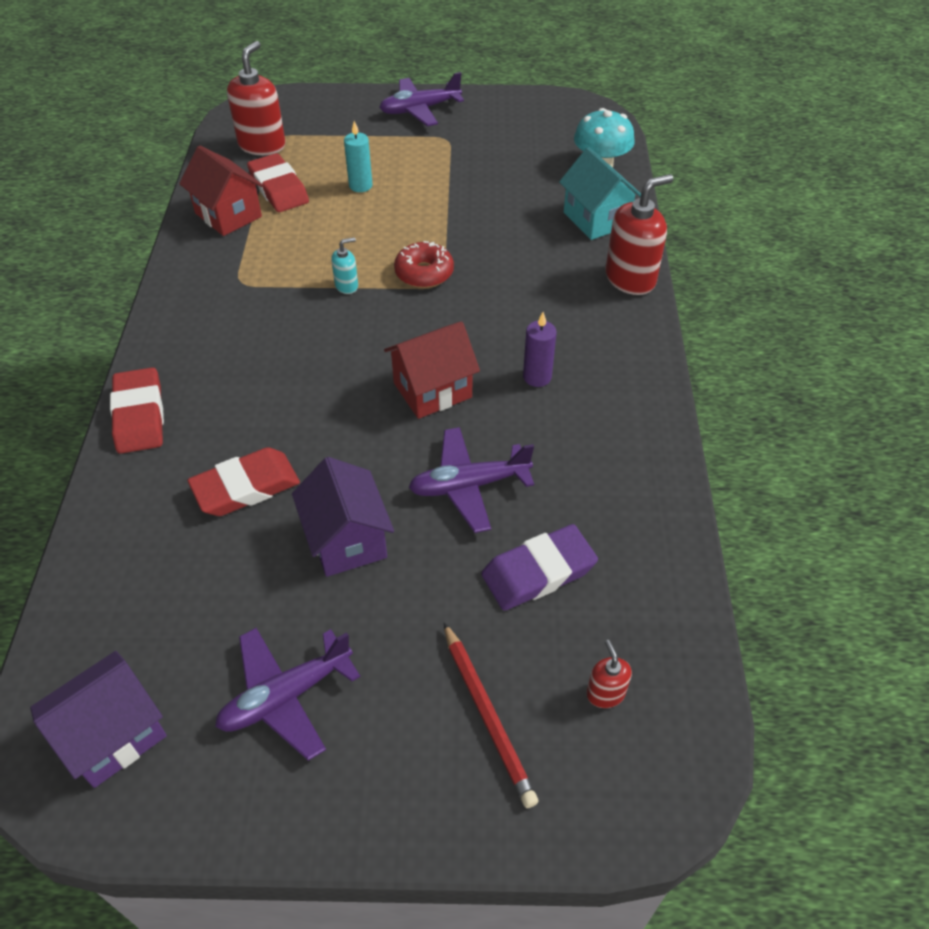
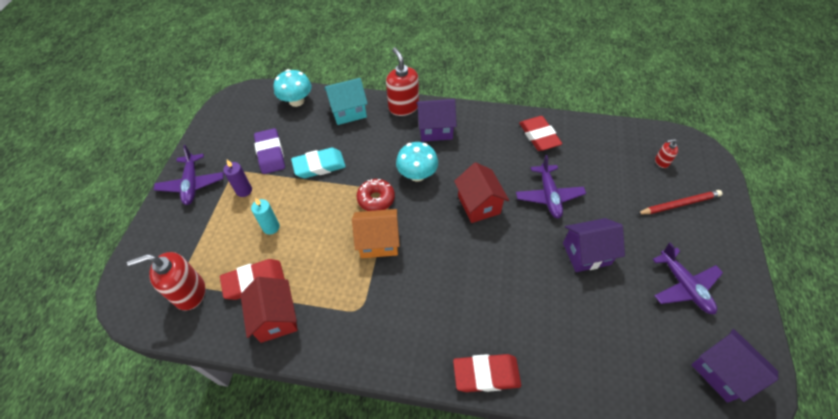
camera: 80 degrees left, 5 degrees up
(228, 215) = (276, 318): red house -> red house turned 75 degrees counterclockwise
(246, 487) = (549, 305): red eraser -> red eraser (539, 136)
(262, 145) = (189, 292): red soap dispenser -> red soap dispenser turned 45 degrees counterclockwise
(347, 286) = (378, 242): turquoise soap dispenser -> orange house
(475, 208) = (319, 166): none -> turquoise eraser
(482, 311) = (417, 174): none -> turquoise mushroom
(537, 377) = (473, 157): purple candle -> purple candle (244, 190)
(538, 572) = (601, 175): purple eraser -> purple eraser (270, 154)
(588, 323) = (435, 130): none -> purple house

